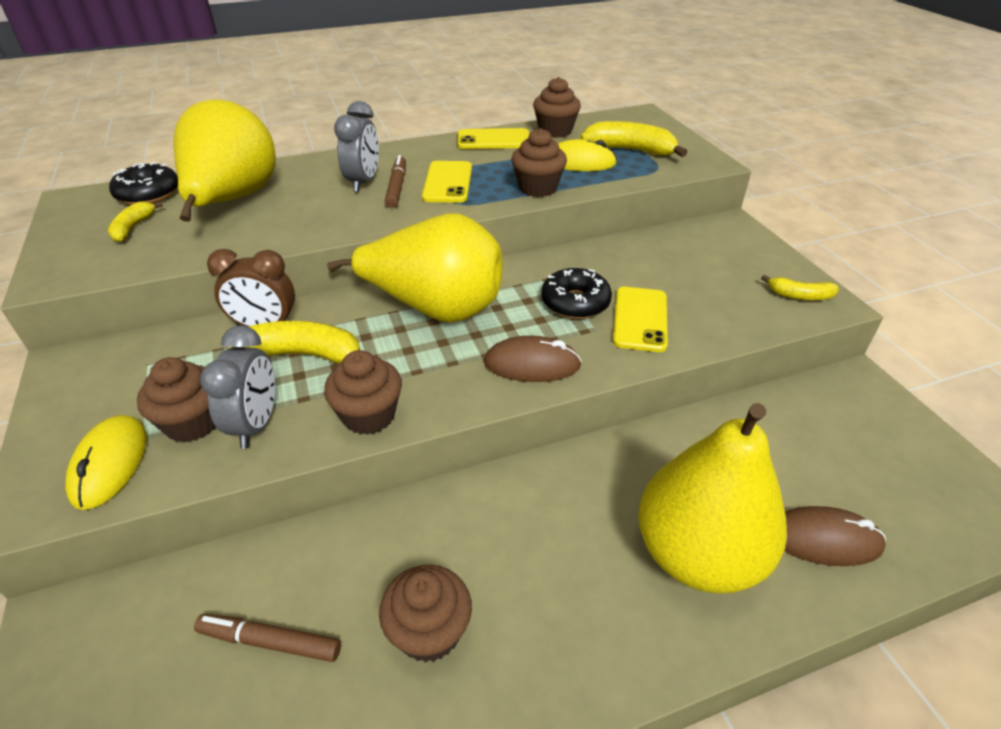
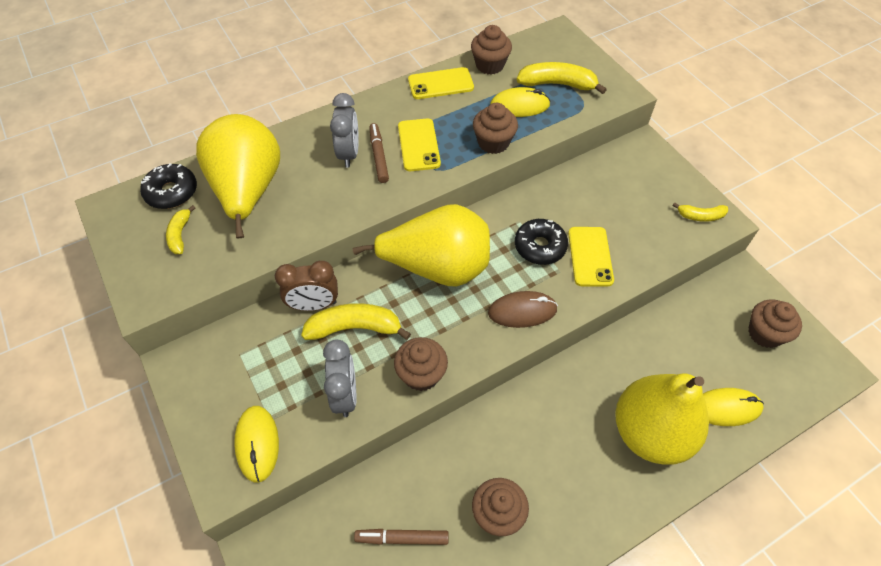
camera: 10 degrees left, 15 degrees up
(193, 422) = (299, 400): brown cupcake -> brown cupcake (764, 333)
(823, 539) = (726, 408): brown mouse -> yellow mouse

